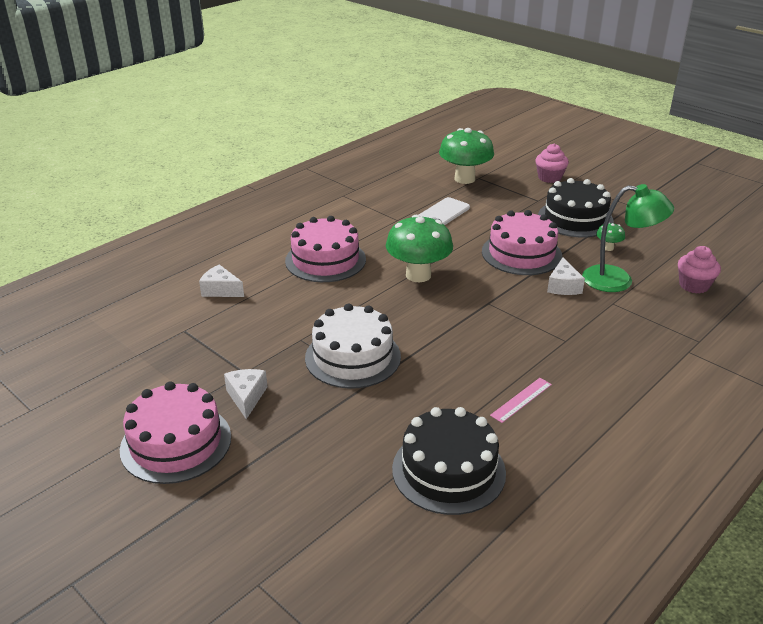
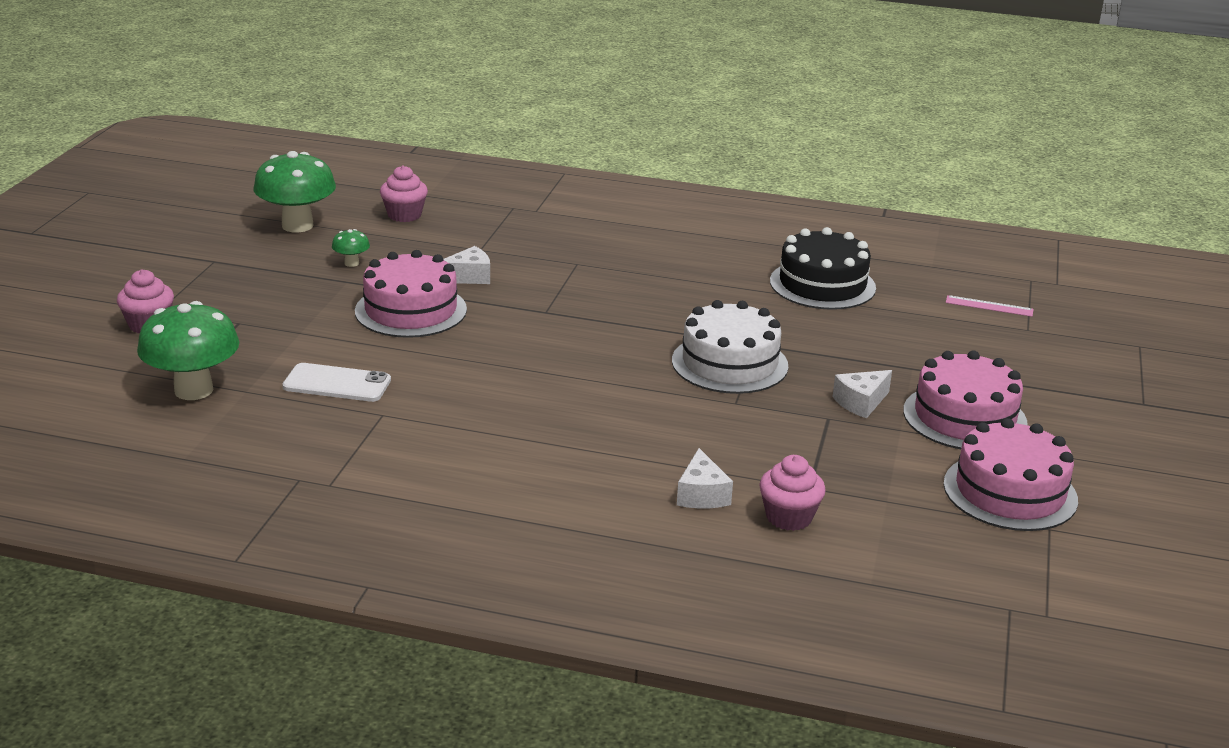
camera: 120 degrees left, 5 degrees down
(167, 311) = (789, 517): none -> pink cupcake
(325, 260) = (549, 439): pink cake -> pink cake (1010, 492)
(418, 275) = (525, 364): green mushroom -> green mushroom (297, 225)
(521, 400) = (695, 270): pink ruler -> pink ruler (989, 306)
(575, 218) = (282, 291): black cake -> none
(618, 280) = (428, 251): green lamp -> none

